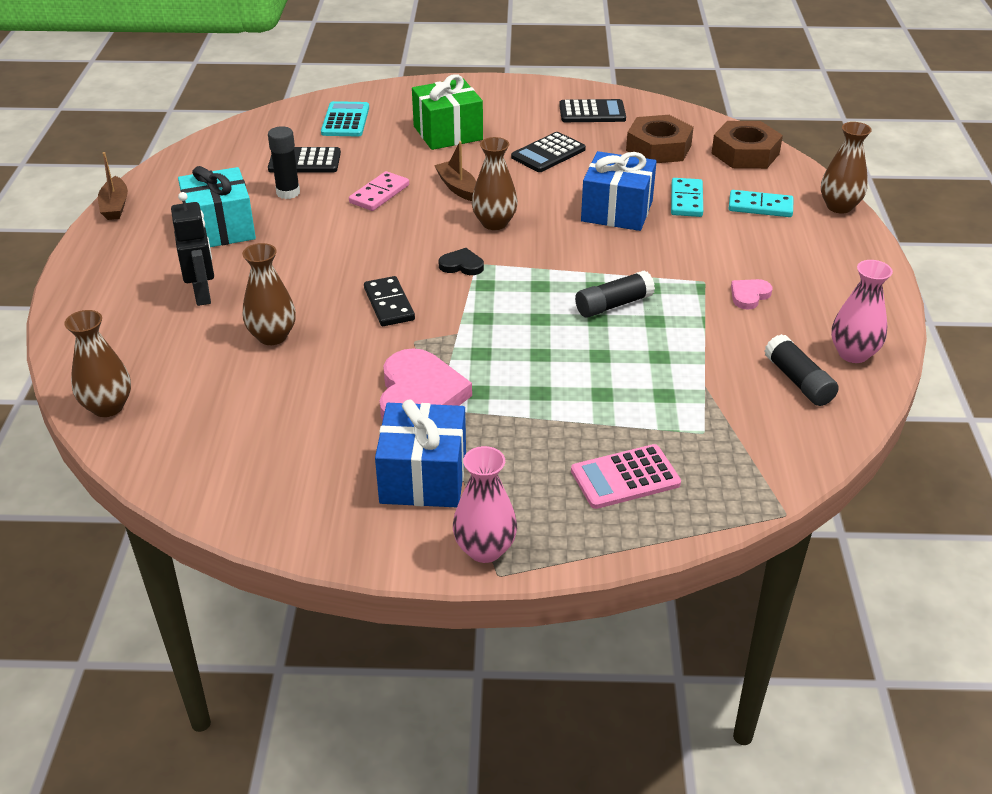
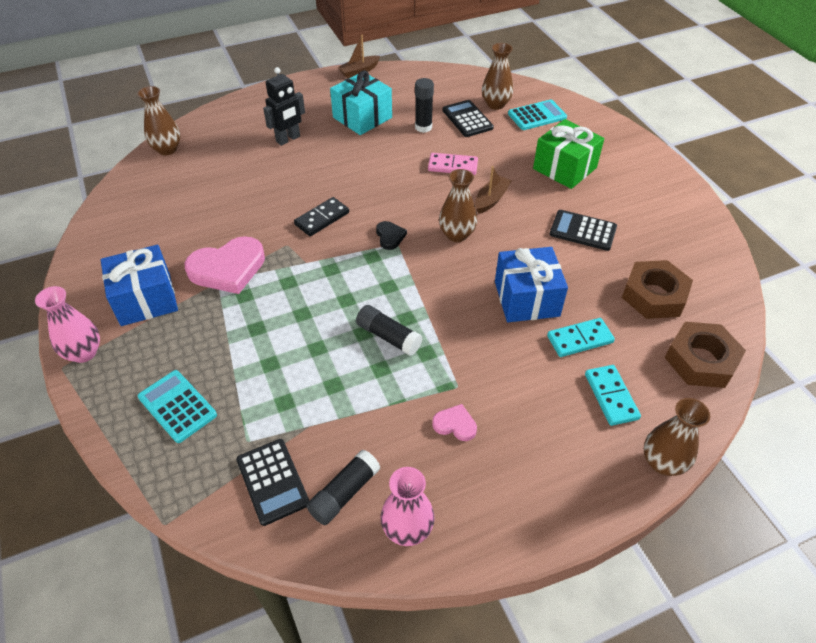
camera: 65 degrees right, 10 degrees up
(272, 336) = (260, 182): brown vase -> brown vase (495, 104)
(592, 112) = (675, 235): black calculator -> black calculator (273, 481)
(625, 478) = (177, 406): pink calculator -> turquoise calculator

